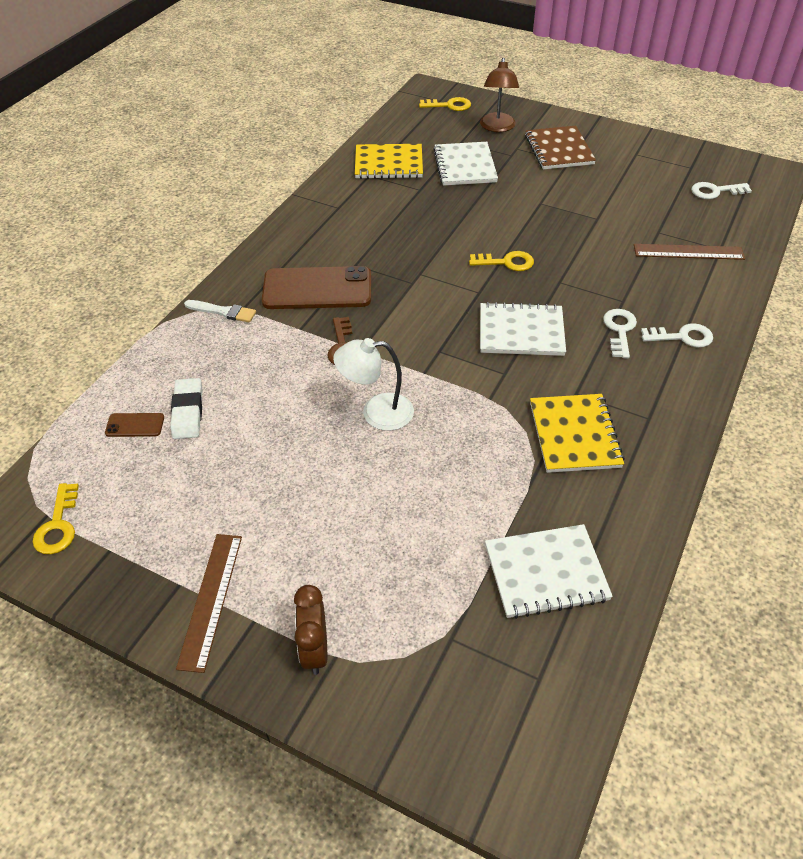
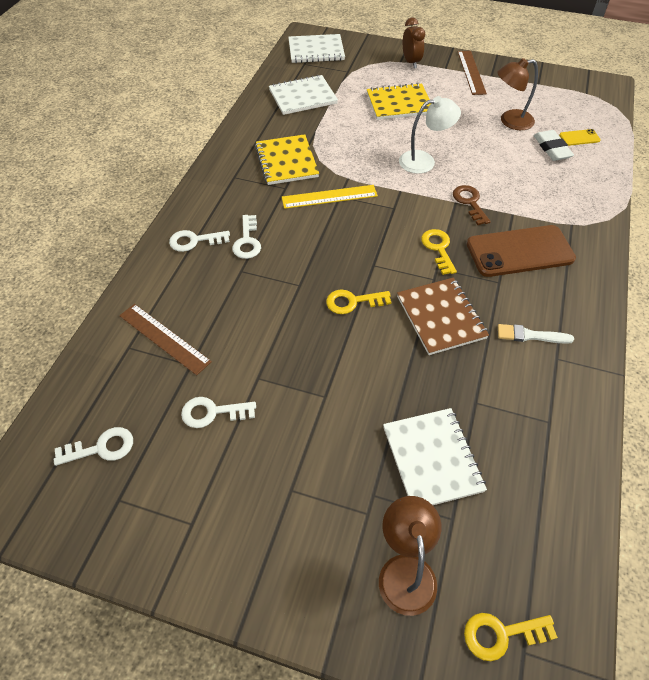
camera: 170 degrees right, 5 degrees up
(58, 525) = (575, 90): yellow key -> yellow key (438, 249)
(135, 425) = (579, 138): brown phone -> yellow phone
(214, 469) = (510, 121): none -> brown lamp
(223, 311) = (585, 221): white brush -> white brush (530, 335)
(388, 163) = (534, 450): yellow notebook -> yellow notebook (399, 103)
(518, 374) = (329, 197): none -> yellow ruler
(521, 331) = (330, 231): white notebook -> white notebook (316, 50)
(559, 150) = (305, 518): brown notebook -> brown notebook (441, 317)
(632, 202) = (213, 412): none -> white key
(688, 252) = (164, 338): brown ruler -> brown ruler turned 45 degrees clockwise

